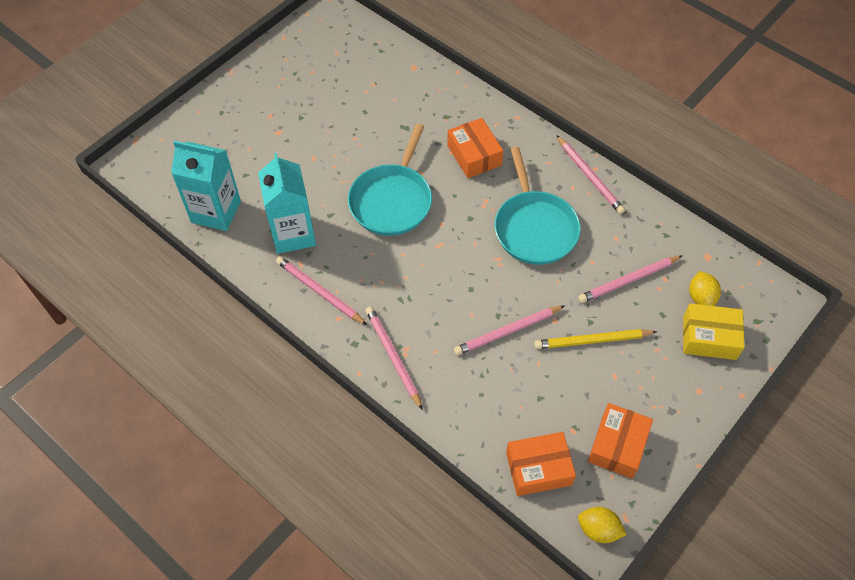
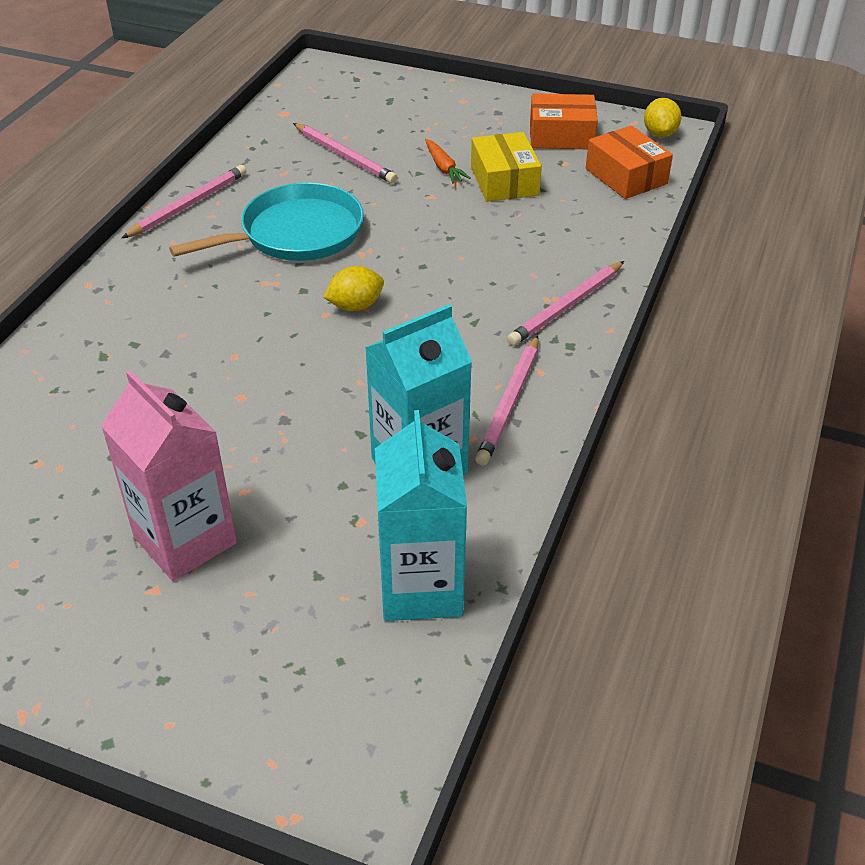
camera: 110 degrees left, 15 degrees down
(293, 131) = (185, 540): none -> pink carton
(392, 200) = (302, 372): turquoise pan -> none
(474, 155) = (180, 310): orange box -> none
(507, 332) = (469, 226): pink pencil -> none
(592, 341) = (443, 167): yellow pencil -> orange carrot
(701, 297) = (343, 111): yellow lemon -> yellow lemon (355, 306)
(709, 338) = (394, 101): yellow box -> yellow box (504, 181)

